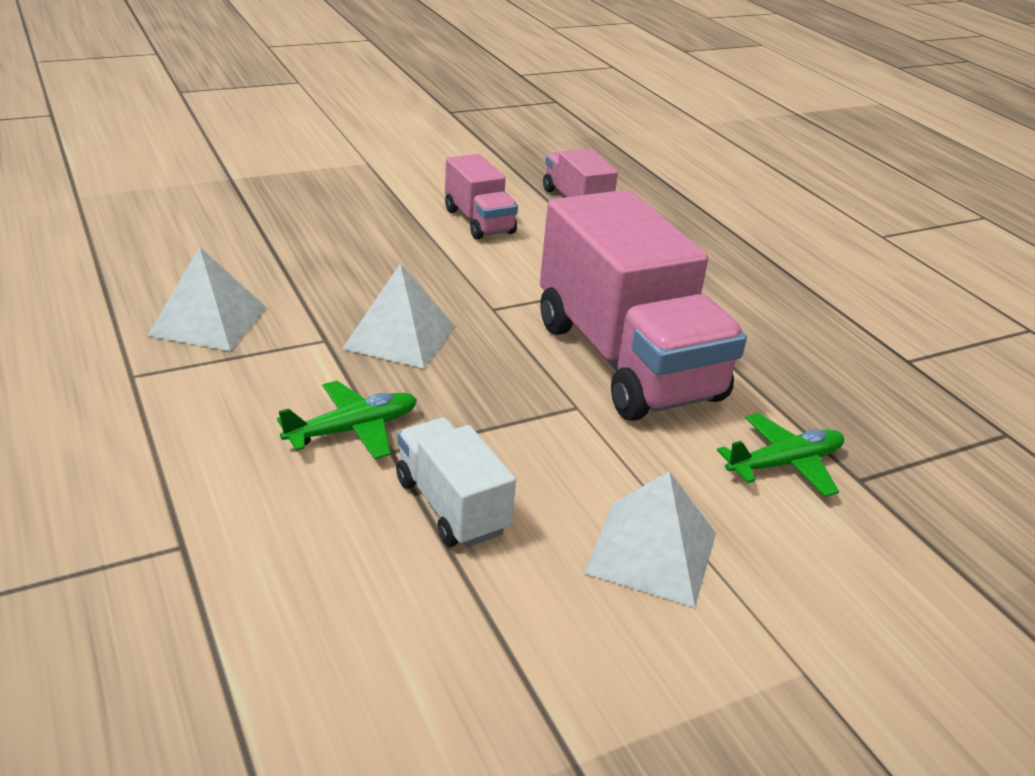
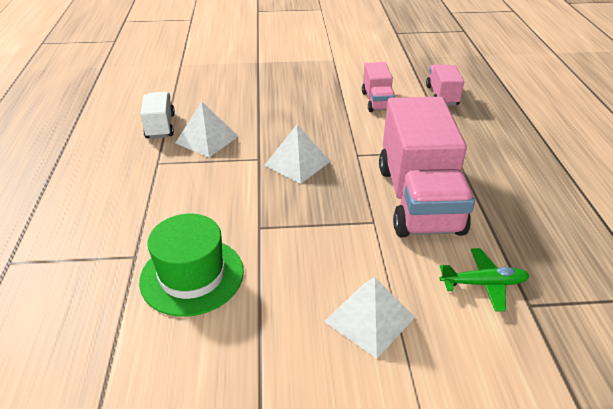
camera: 25 degrees right, 5 degrees up
(315, 554) = (192, 275): none -> green hat
(353, 429) = (246, 211): green plane -> none
(451, 506) = (273, 265): white truck -> white truck (160, 126)

